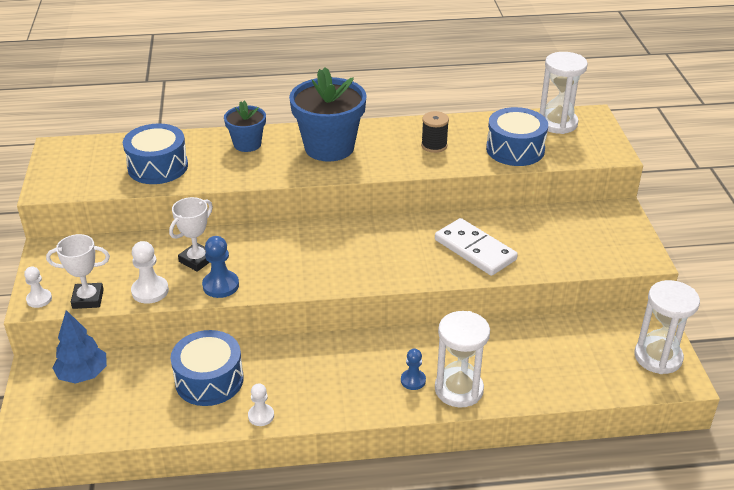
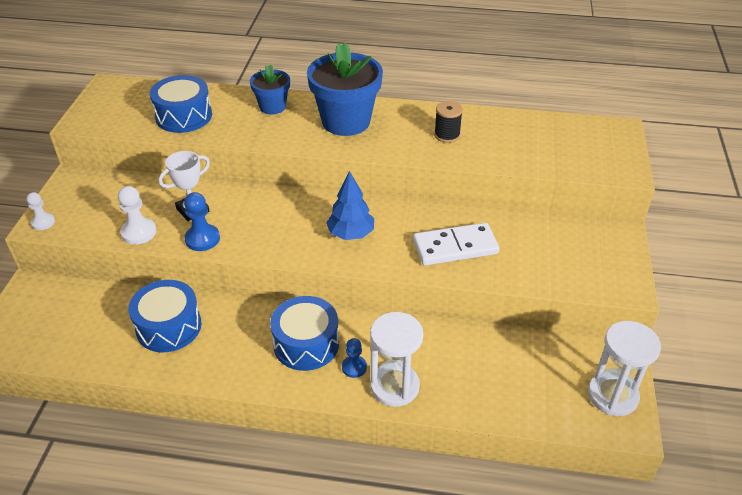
camera: 15 degrees right, 5 degrees up
(83, 374) = (65, 298): blue tree -> blue tree (351, 234)
(88, 299) = (83, 230): white trophy -> none
(261, 416) = (199, 372): white pawn -> none
(475, 250) = (455, 247): white domino -> white domino turned 75 degrees counterclockwise
(515, 149) = (526, 152): blue drum -> blue drum (306, 344)
(557, 123) = (581, 131): white hourglass -> none

